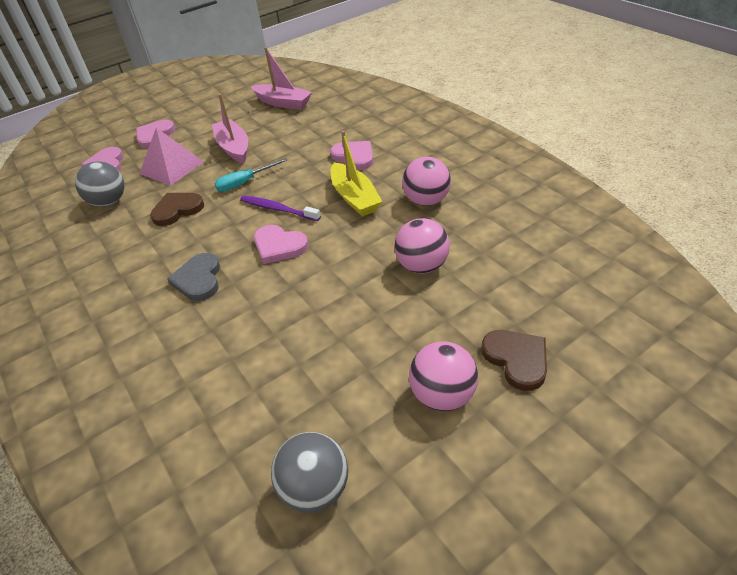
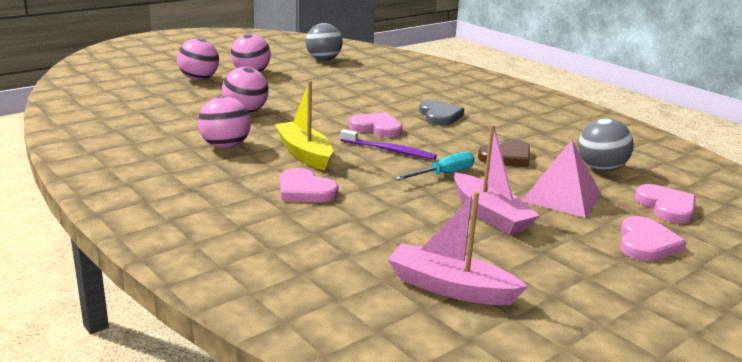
camera: 170 degrees right, 20 degrees down
(516, 359) = (199, 79): brown heart -> pink ball

